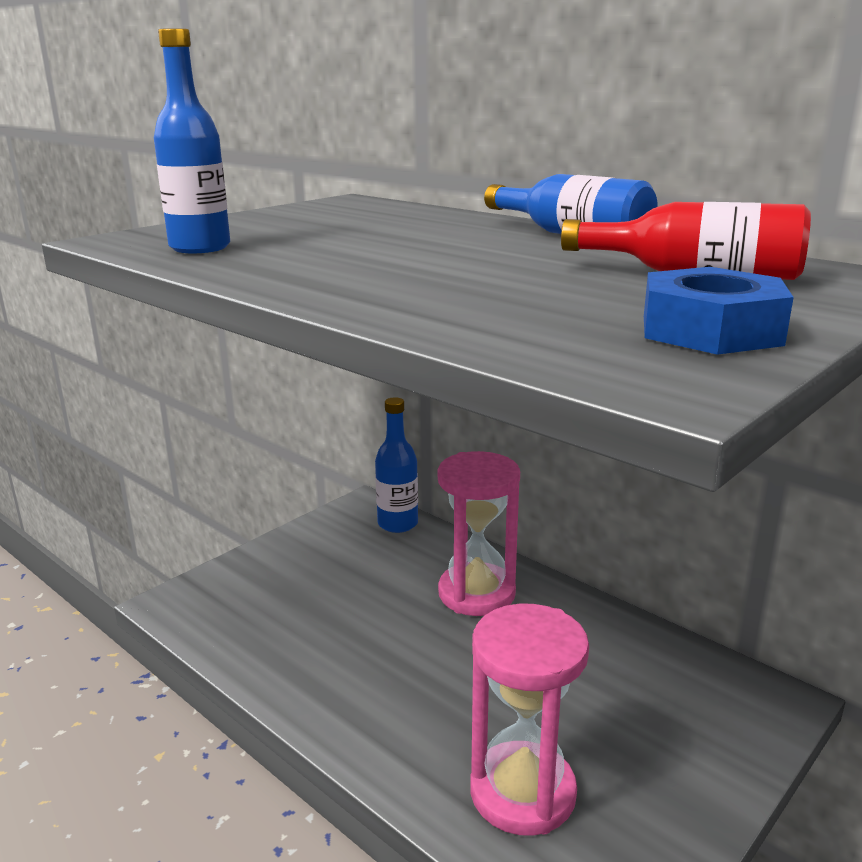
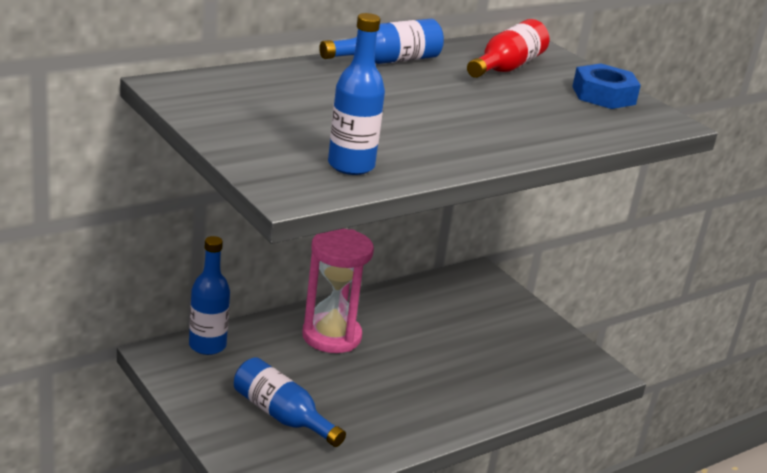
camera: 80 degrees left, 5 degrees up
(298, 590) = (282, 416): none -> blue bottle
(522, 792) = (522, 373): pink hourglass -> none

